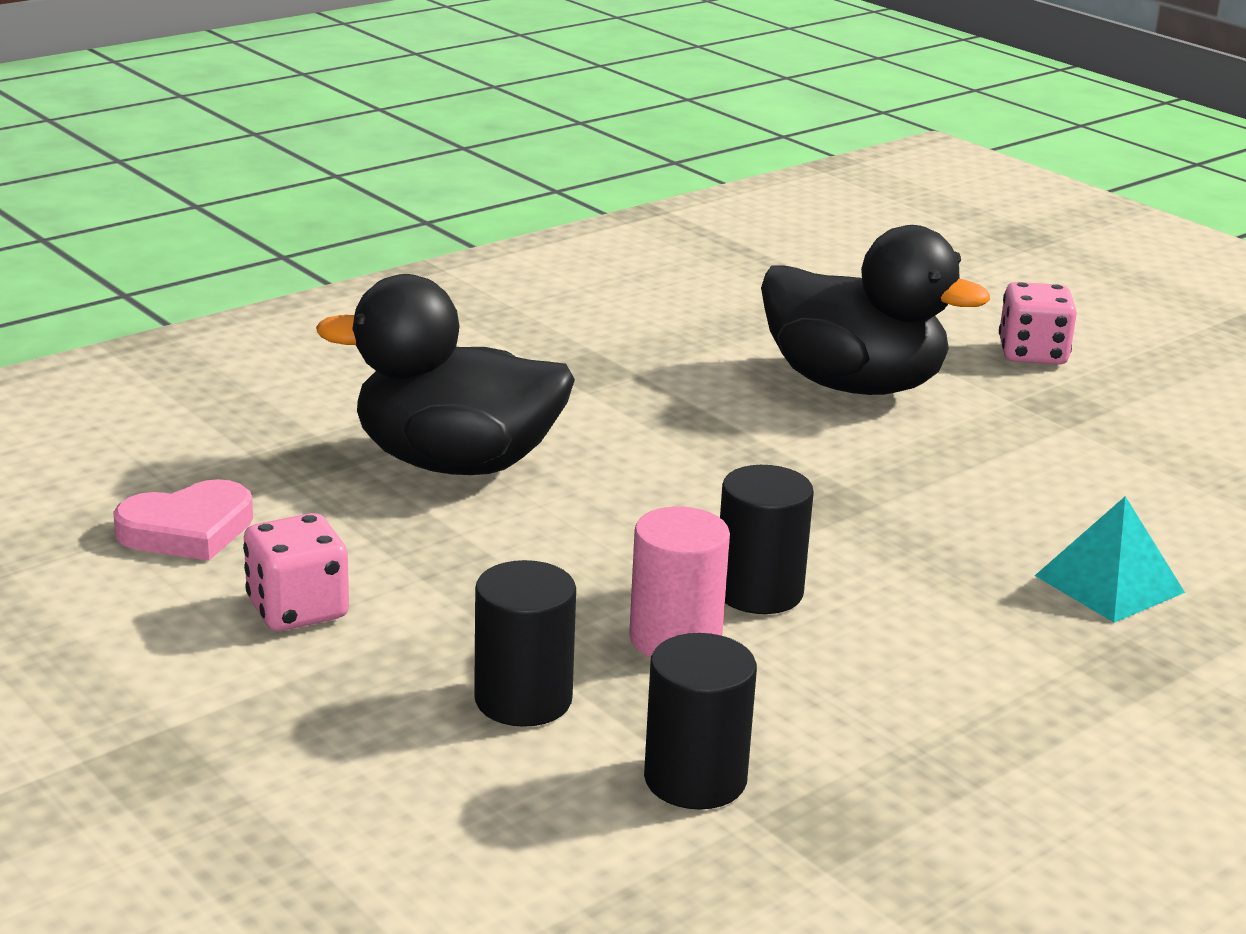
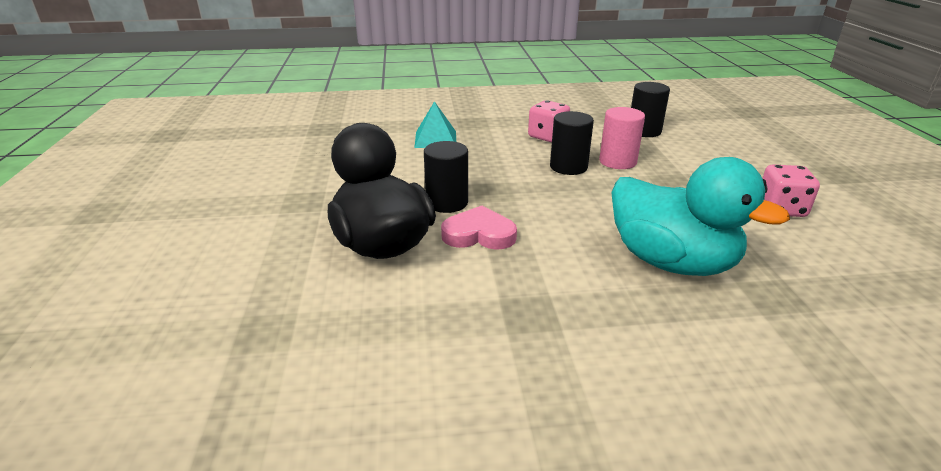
camera: 145 degrees left, 5 degrees up
(188, 530) = (849, 264): pink heart -> pink heart (479, 234)
(456, 463) = (671, 262): black duck -> turquoise duck
(523, 700) = (690, 159): black cylinder -> black cylinder (447, 202)
(1032, 354) = (248, 233): pink dice -> pink dice (547, 136)

